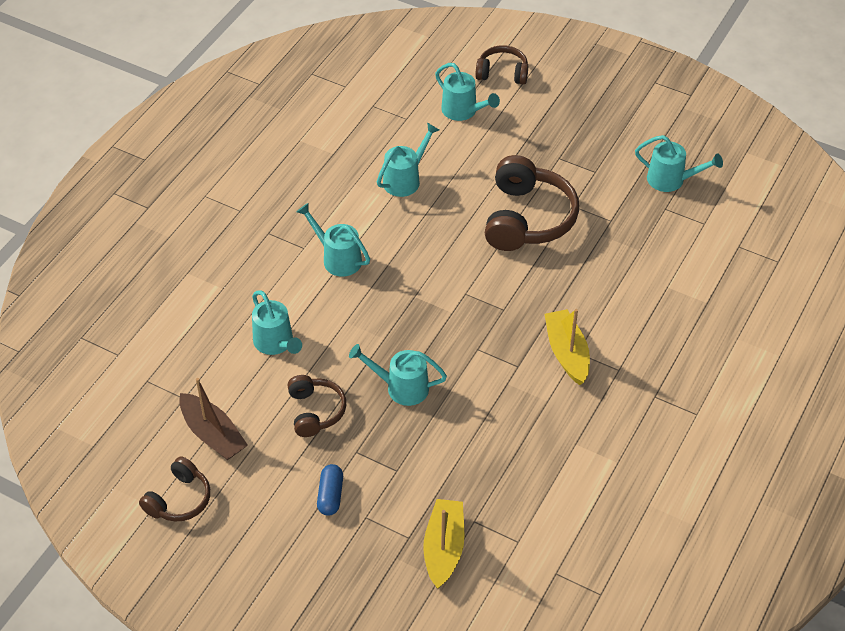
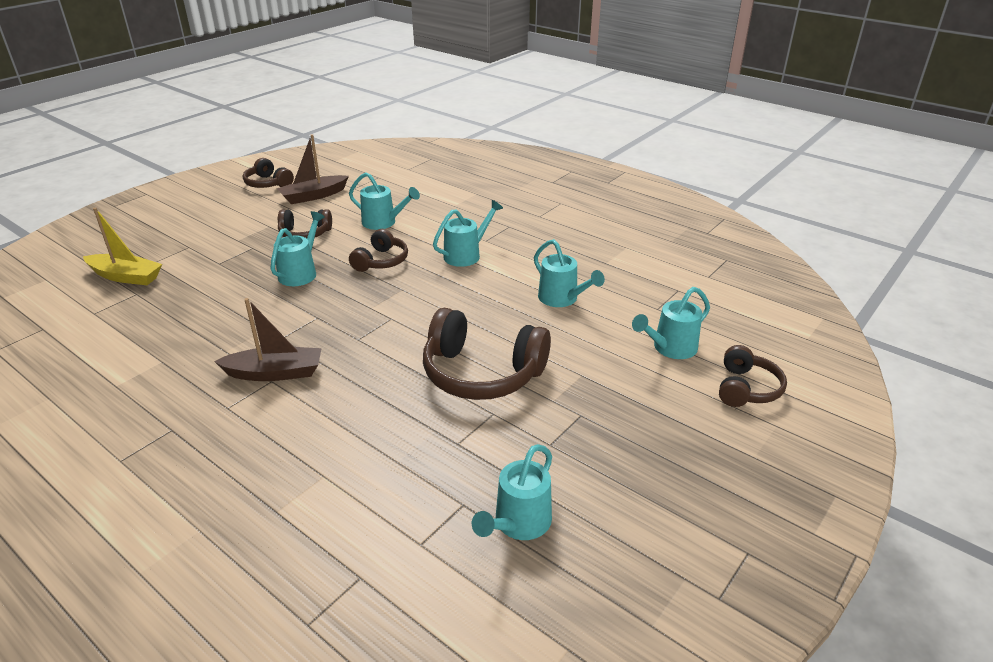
camera: 100 degrees right, 15 degrees down
(276, 344) = (384, 223): turquoise watering can -> turquoise watering can turned 135 degrees counterclockwise
(330, 495) = (221, 234): blue capsule -> none
(364, 325) = (381, 261): none -> brown headphones
(567, 353) = (275, 373): yellow boat -> brown boat

